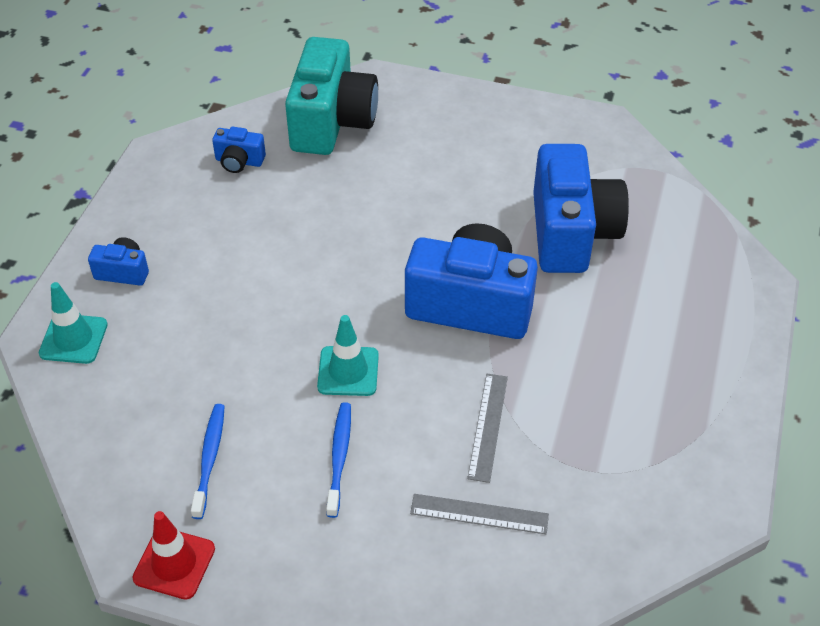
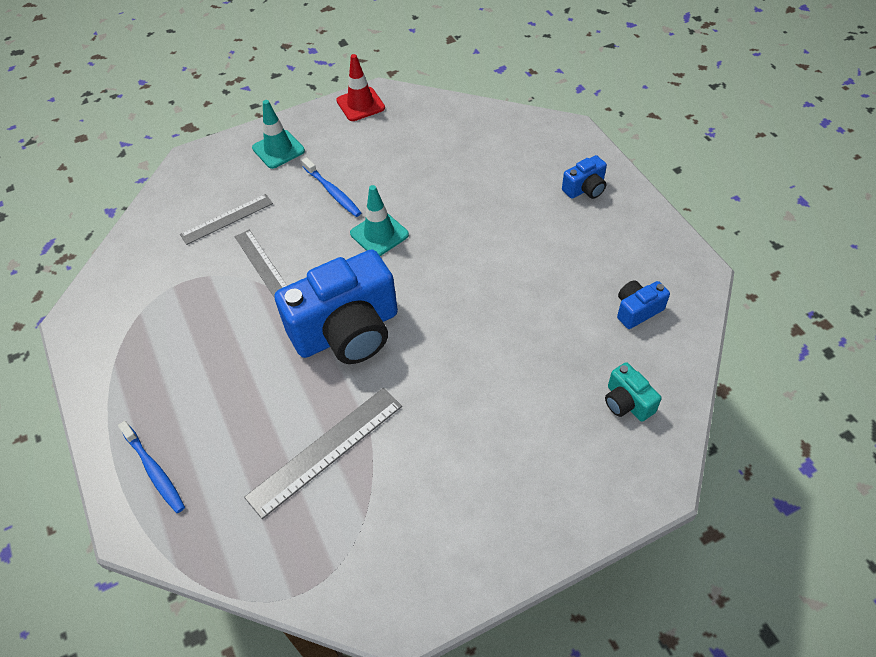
camera: 140 degrees right, 5 degrees up
(73, 339) = (551, 142): turquoise traffic cone -> turquoise traffic cone (278, 149)
(210, 458) = (400, 147): blue toothbrush -> blue toothbrush (154, 471)
(332, 122) = (627, 402): turquoise camera -> turquoise camera, size x0.44
(571, 233) = (325, 450): blue camera -> grey ruler

